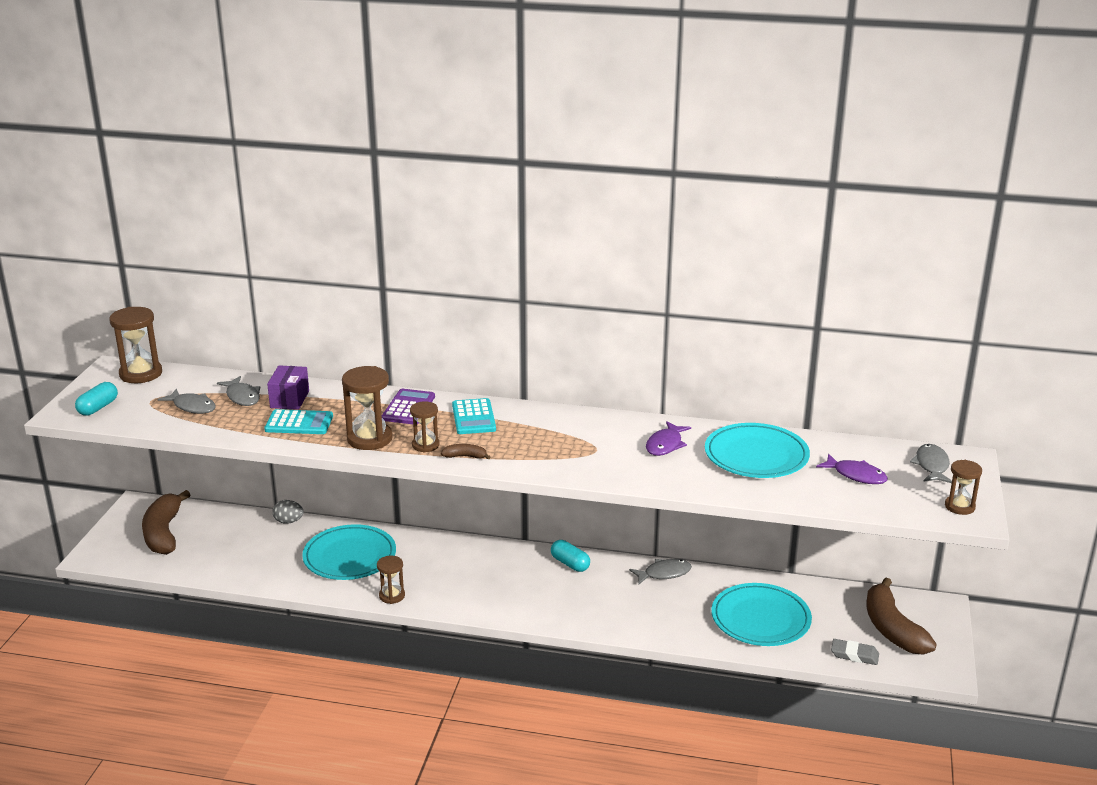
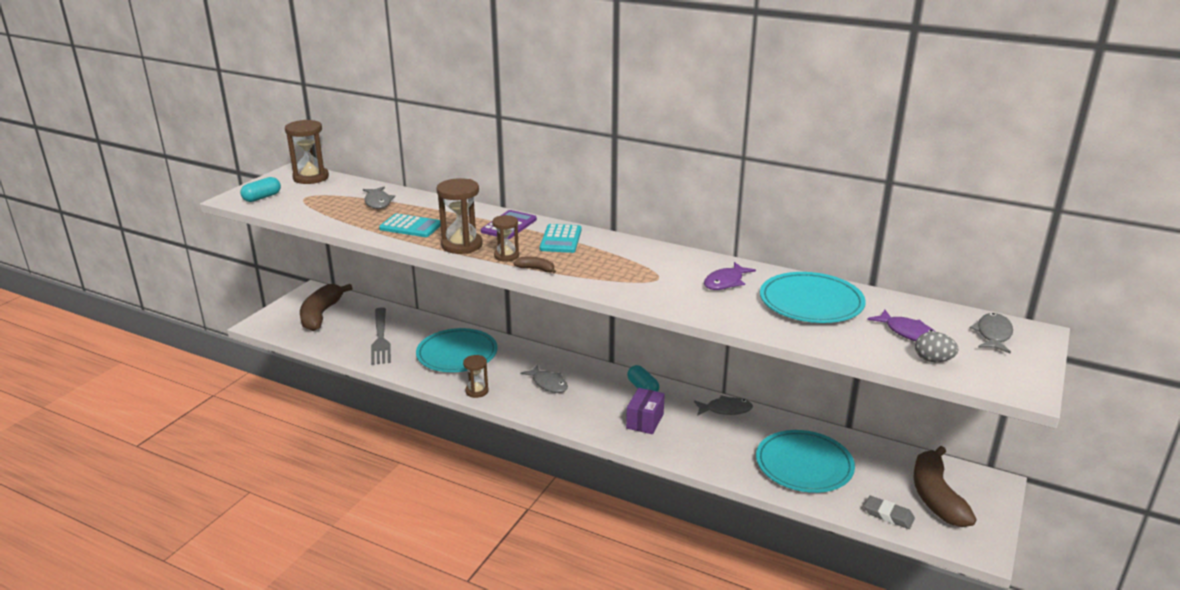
camera: 15 degrees right, 0 degrees up
(192, 407) = (334, 205): grey fish -> grey fish (548, 384)
(251, 551) = (381, 338): none -> grey fork
(288, 521) = (421, 319): grey egg -> grey egg (933, 360)
(290, 399) = (414, 208): purple box -> purple box (645, 421)
(959, 506) = (1011, 377): brown hourglass -> none

